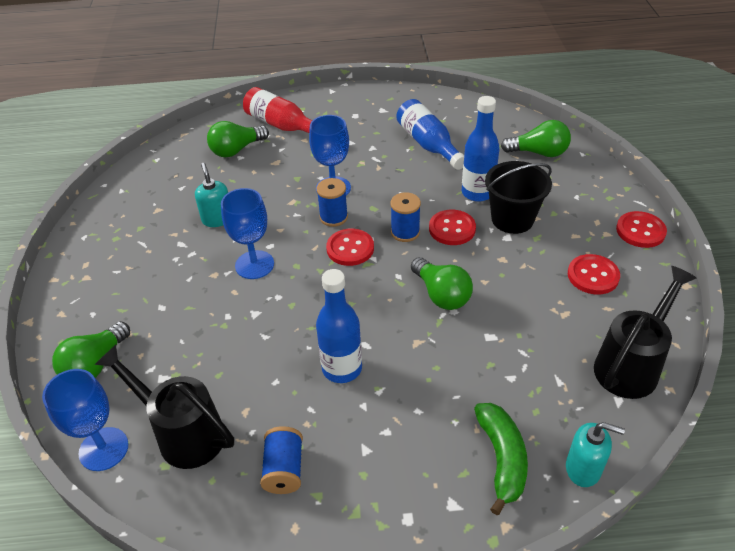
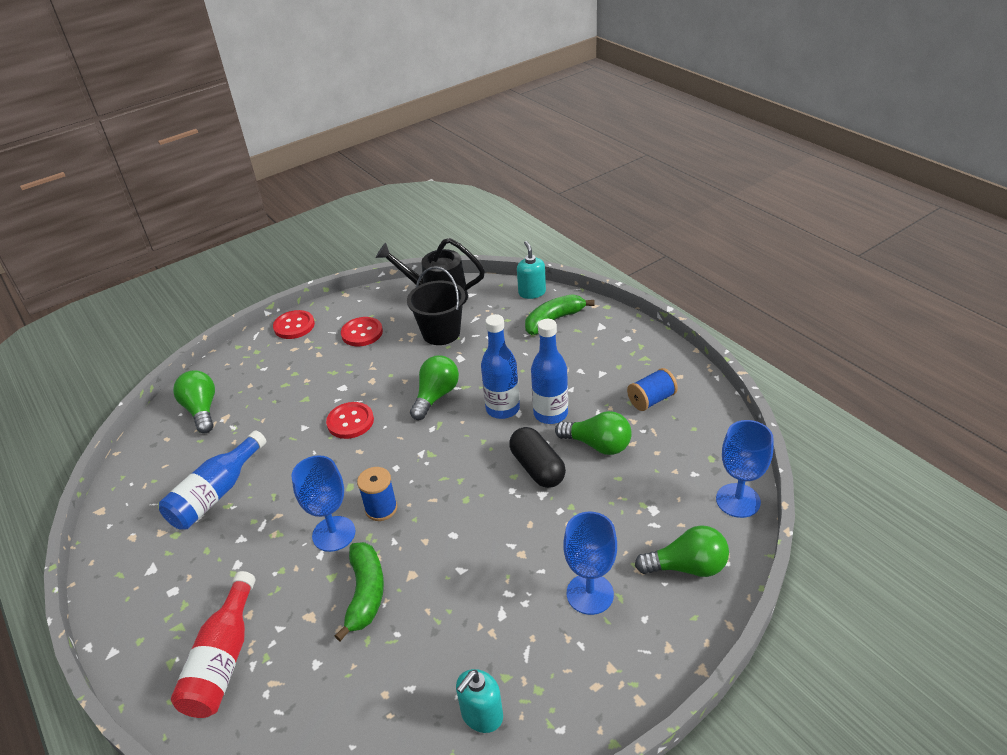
camera: 120 degrees left, 5 degrees down
(183, 433) = (681, 464): black watering can -> none
(217, 219) = (443, 607): turquoise soap dispenser -> turquoise soap dispenser (481, 715)
(236, 150) = (302, 678): green light bulb -> green light bulb (598, 445)
(254, 265) = (486, 530): blue goblet -> blue goblet (590, 594)
(266, 188) = (365, 593): none -> green banana
(284, 324) = (537, 468): none -> black capsule
(350, 248) = (418, 474): red button -> none
(405, 232) = (373, 448): blue spool -> none
(477, 193) = (287, 426): blue bottle -> blue bottle (502, 409)
(512, 219) = (316, 392): black bucket -> black bucket (441, 333)

